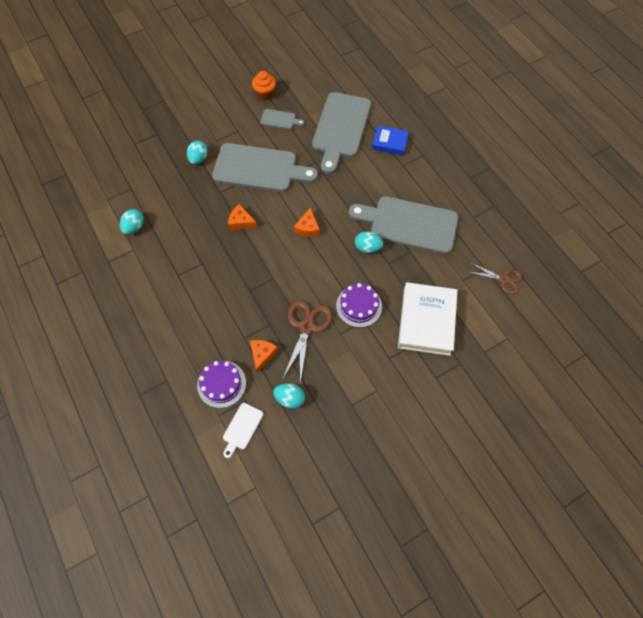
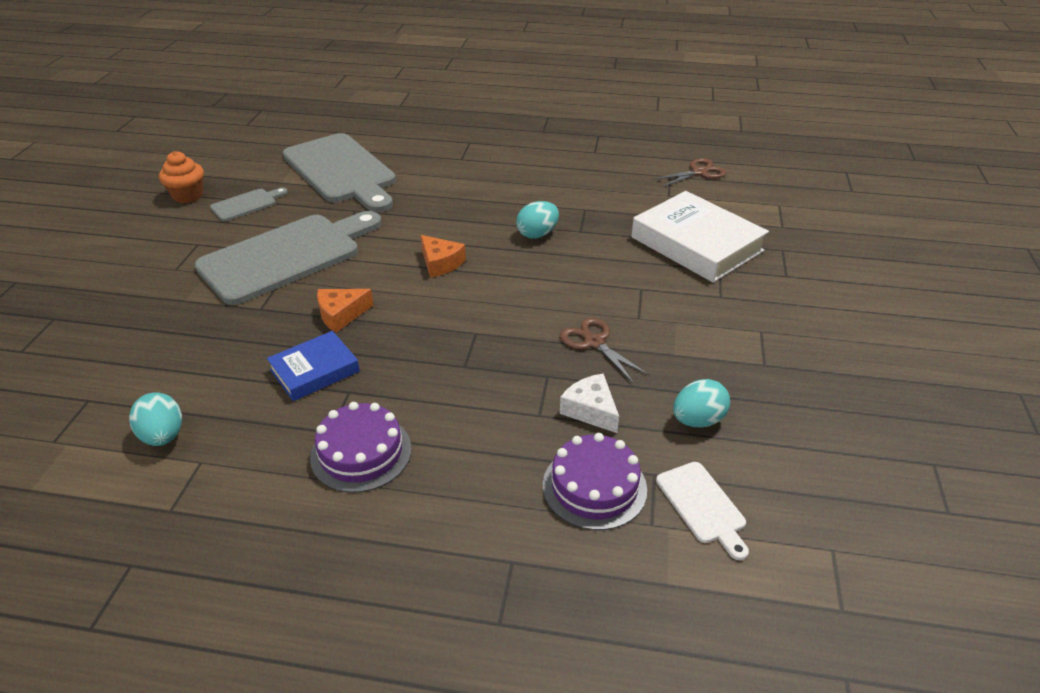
camera: 50 degrees left, 25 degrees down
(199, 159) = (173, 300): turquoise egg -> none
(262, 354) = (590, 410): orange cheese -> white cheese
(306, 327) = (594, 342): brown scissors -> brown scissors, size x0.64
(359, 306) = (614, 282): purple cake -> purple cake (361, 453)
(390, 142) = (418, 152): blue book -> blue book (315, 370)
(409, 224) = (546, 192): grey cutting board -> none

